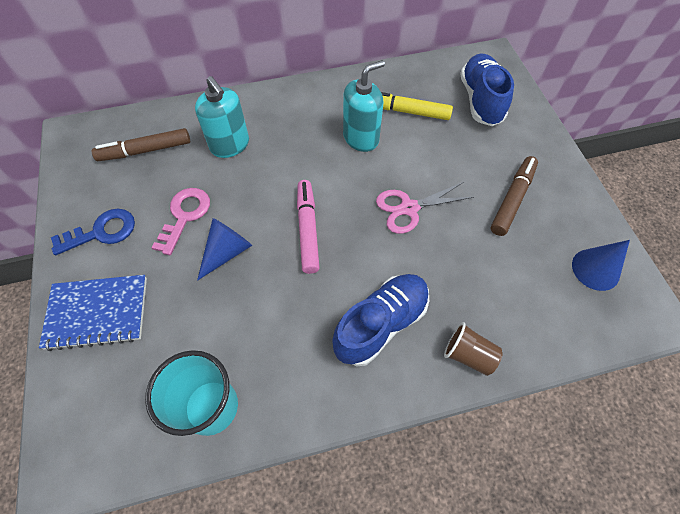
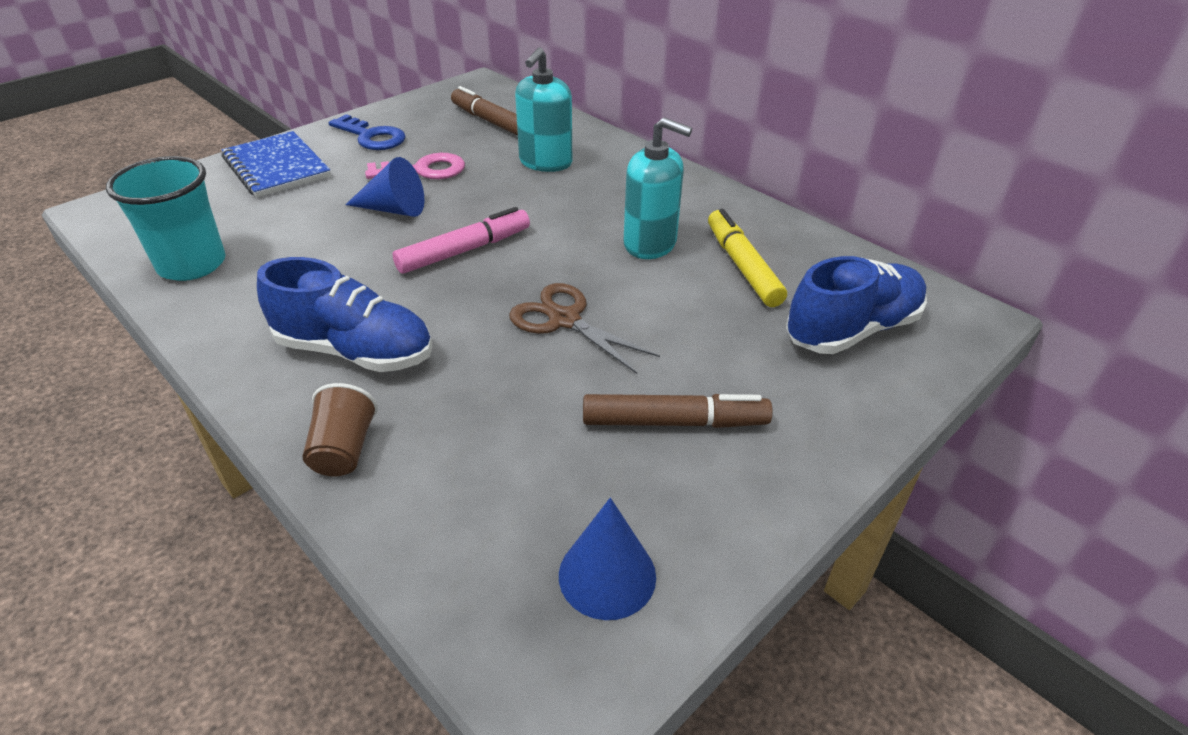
camera: 60 degrees right, 20 degrees down
(409, 208) = (564, 320): pink scissors -> brown scissors

